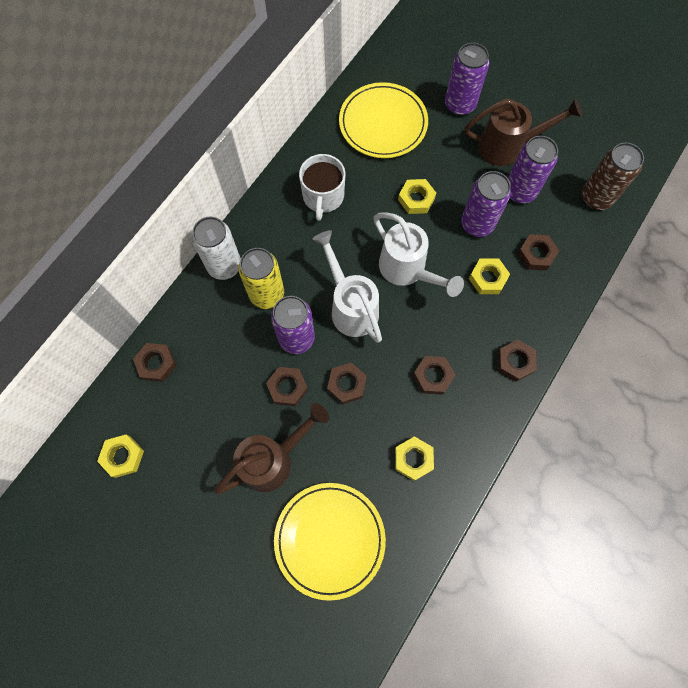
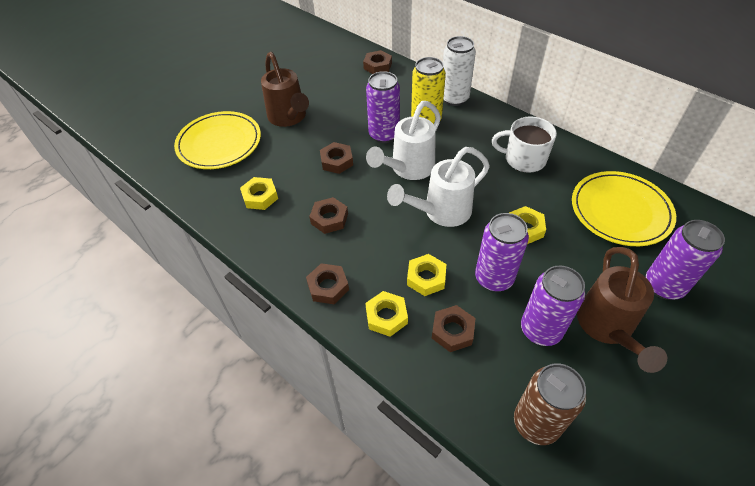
camera: 100 degrees right, 20 degrees down
(123, 456) = (315, 53): yellow nut -> yellow nut (386, 316)
(287, 387) = (343, 128): brown nut -> none
(350, 306) = (408, 169): white watering can -> white watering can turned 150 degrees clockwise

